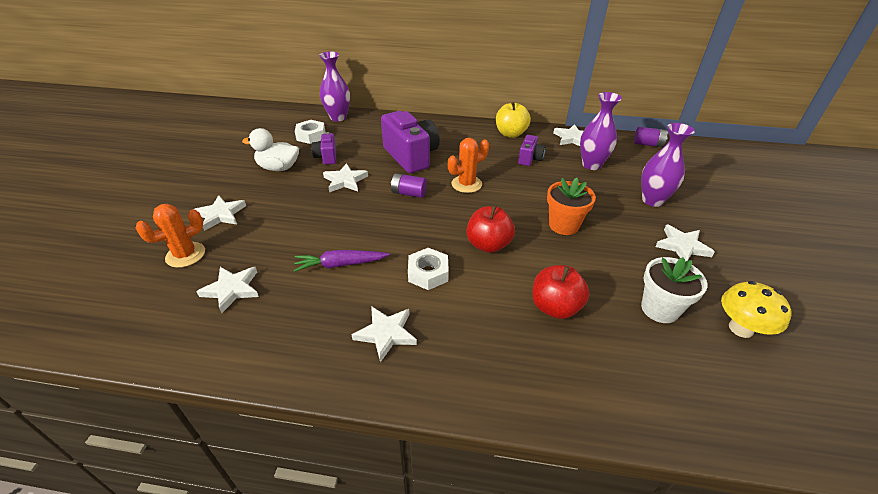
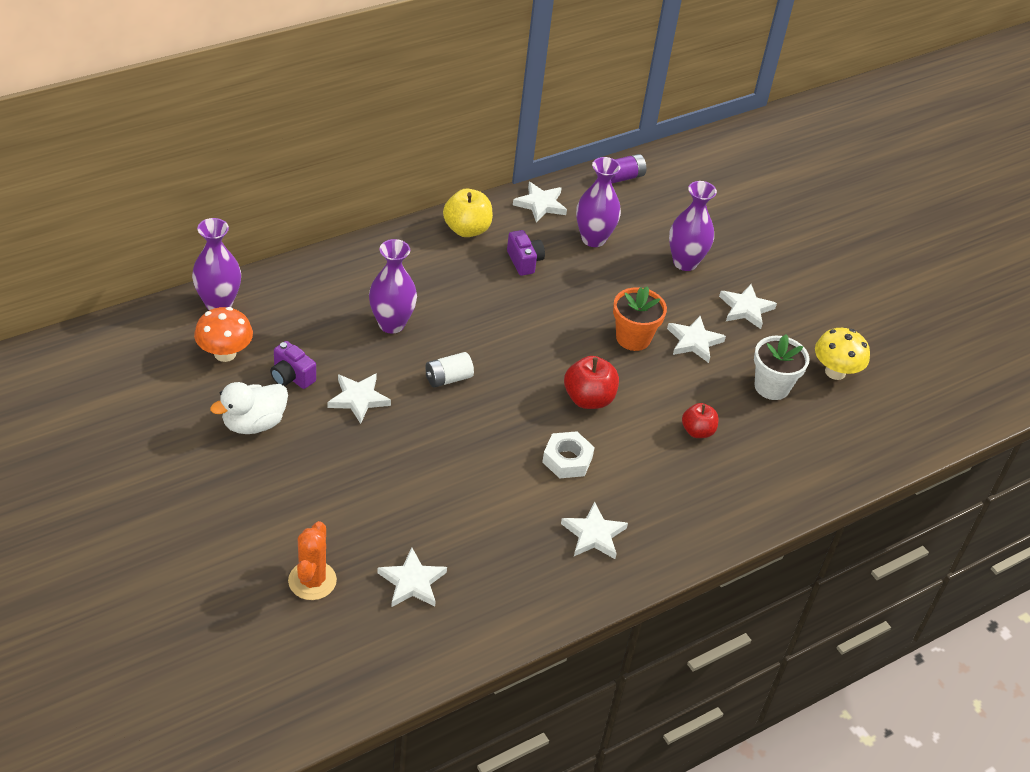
camera: 45 degrees left, 5 degrees up
(220, 215) = (278, 519): white star -> white star (694, 341)
(311, 136) = (225, 353): white nut -> orange mushroom
(340, 265) = (479, 498): purple carrot -> none
(409, 193) = (448, 378): purple battery -> white battery
(411, 156) = (391, 324): purple camera -> purple vase
(466, 184) = (494, 333): orange cactus -> none
(555, 307) = (697, 431): red apple -> red apple, size x0.66

